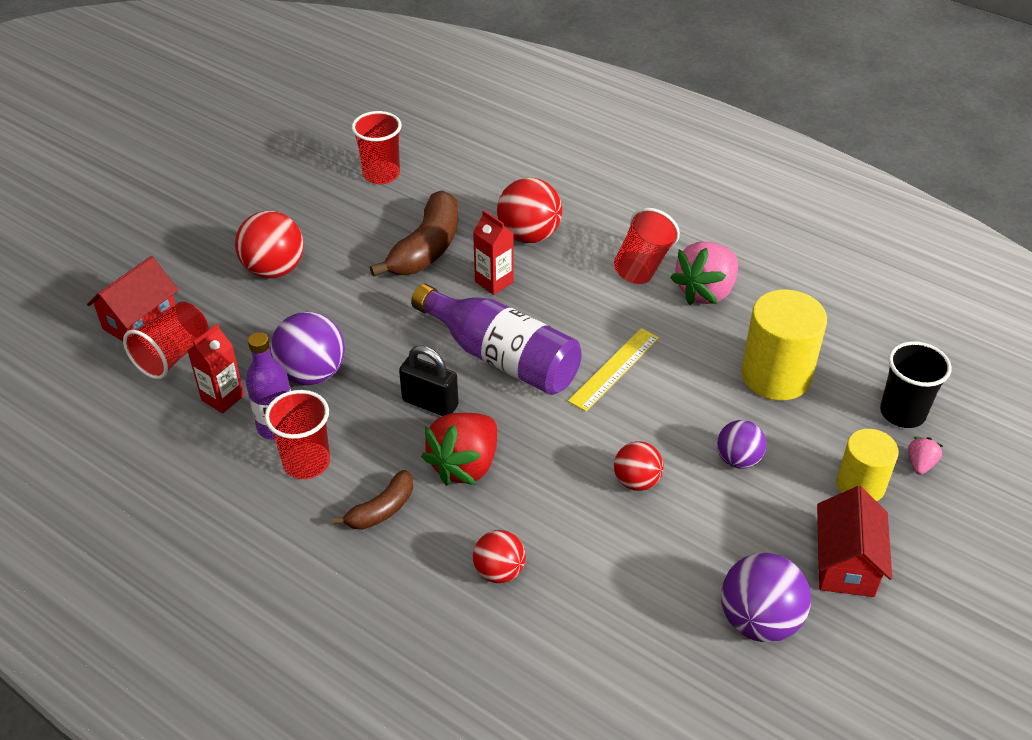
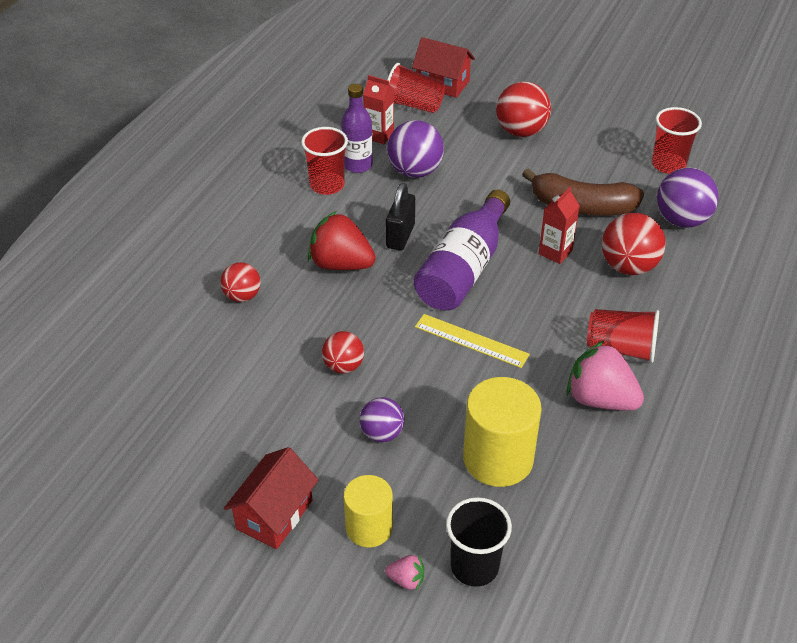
camera: 80 degrees right, 0 degrees up
(381, 510) = (290, 228): brown banana -> none
(759, 621) = (209, 453): purple ball -> purple ball (681, 220)
(845, 563) = (274, 514): red house -> red house turned 60 degrees counterclockwise

